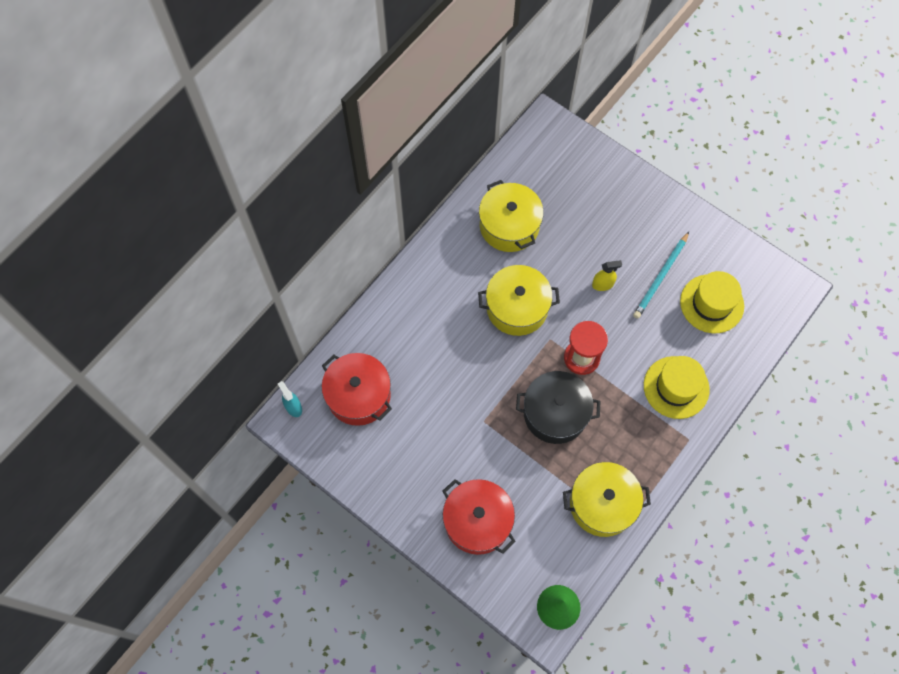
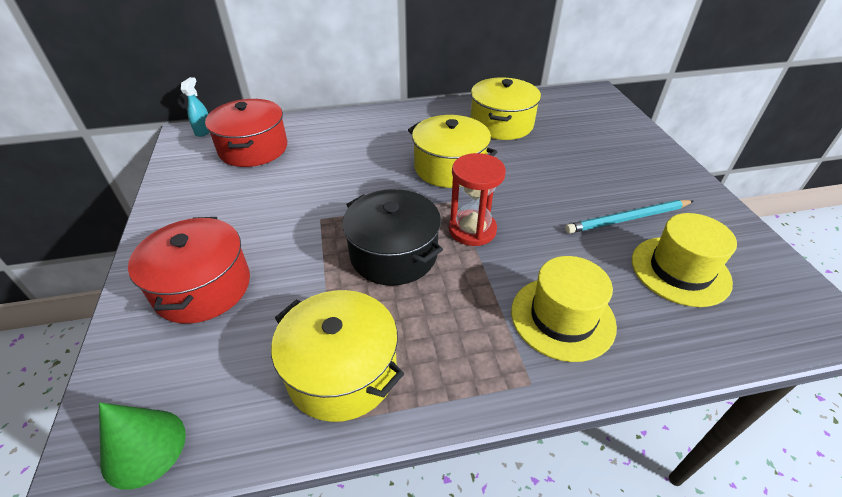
camera: 40 degrees right, 25 degrees down
(603, 284) = (553, 193): yellow spray bottle -> none

